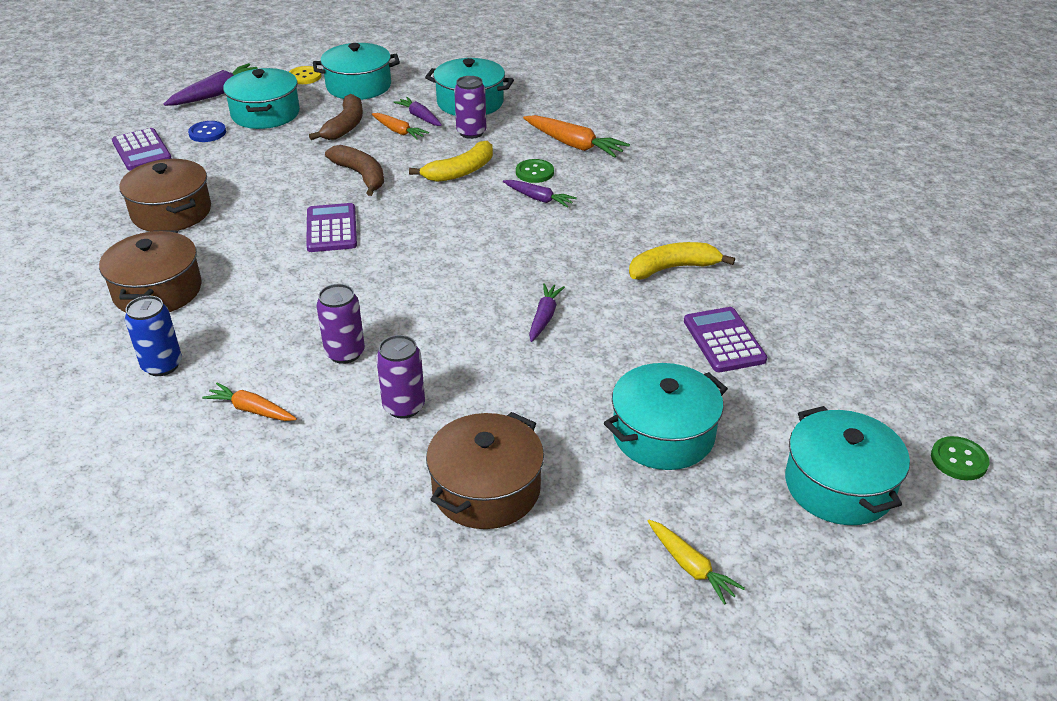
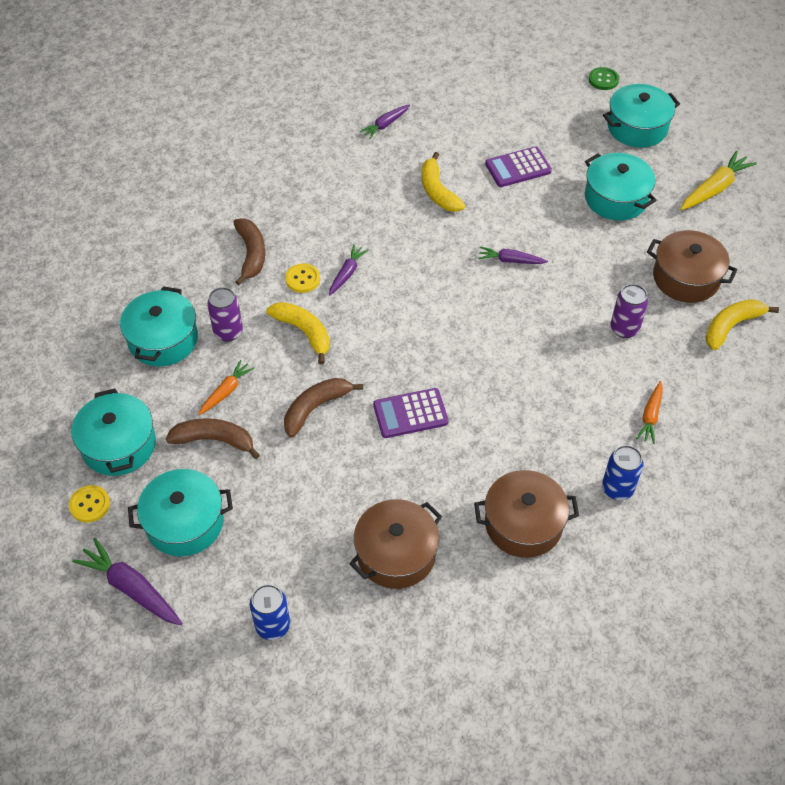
camera: 95 degrees left, 15 degrees up
(142, 150) = (273, 626): purple calculator -> blue can
(207, 133) = (231, 569): blue button -> none
(345, 353) = (576, 372): purple can -> none
(377, 526) = (731, 326): none -> yellow banana
(420, 117) = (194, 378): purple carrot -> purple carrot (385, 125)
(534, 172) = (302, 279): green button -> yellow button
(574, 145) = (251, 254): orange carrot -> brown banana
(690, 567) = (714, 188): yellow carrot -> yellow carrot, size x1.60

